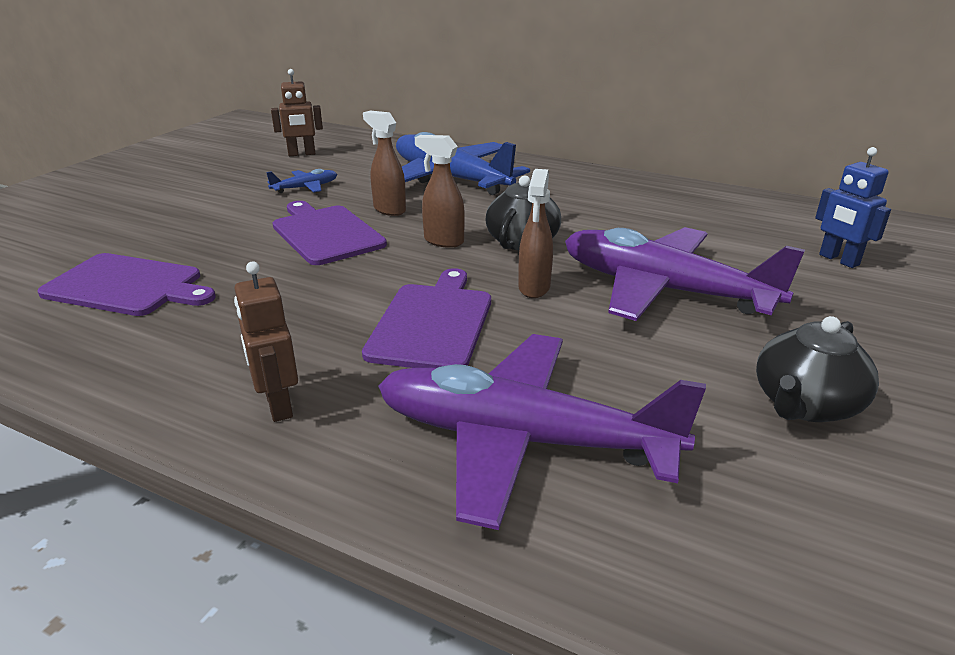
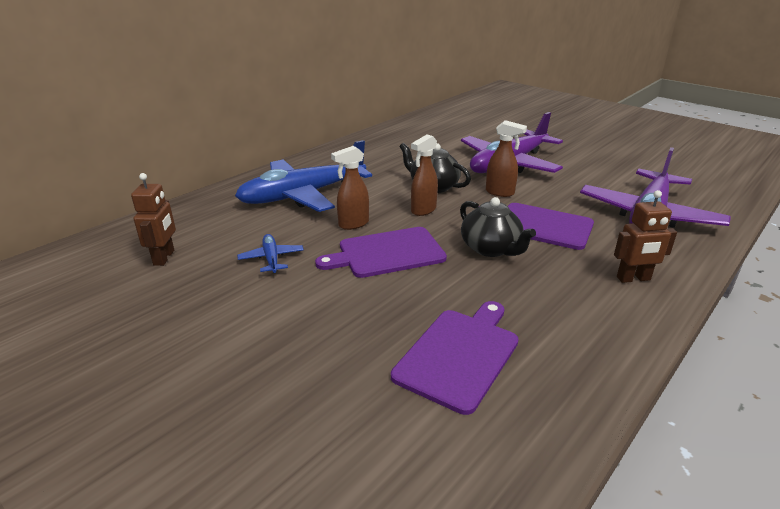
camera: 75 degrees left, 0 degrees up
(805, 405) = (610, 160): black teapot -> black teapot (491, 249)
(838, 260) = (485, 125): blue robot -> none

